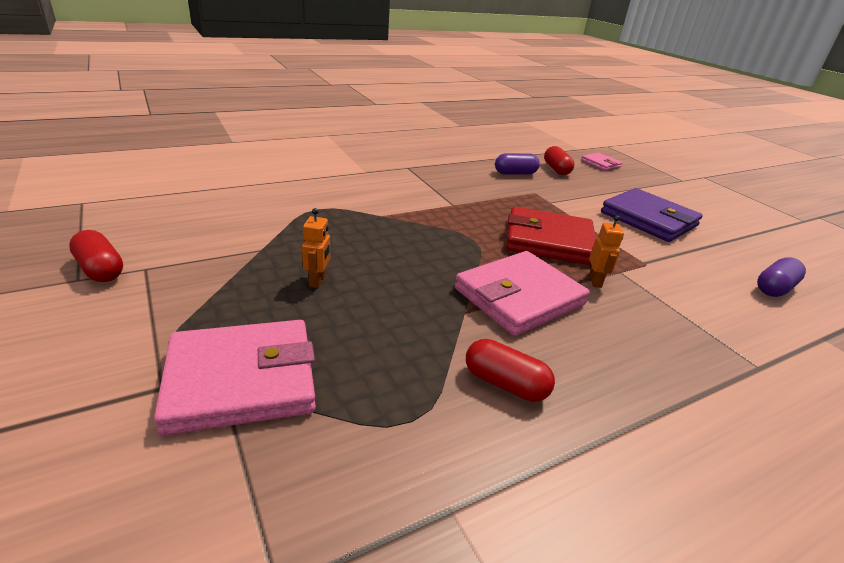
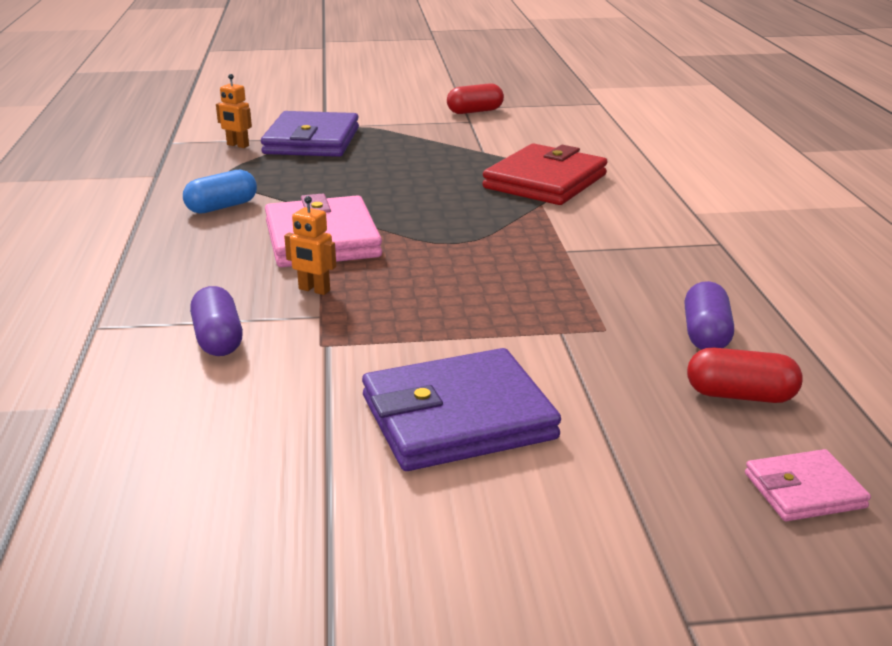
camera: 115 degrees right, 5 degrees down
(241, 380) = (311, 141): pink wallet -> purple wallet
(317, 281) = (414, 166): orange robot -> orange robot (237, 145)
(505, 384) = (222, 207): red capsule -> blue capsule
(549, 241) = (428, 290): red wallet -> red wallet (545, 181)
(774, 288) = (171, 437): purple capsule -> purple capsule (218, 339)

